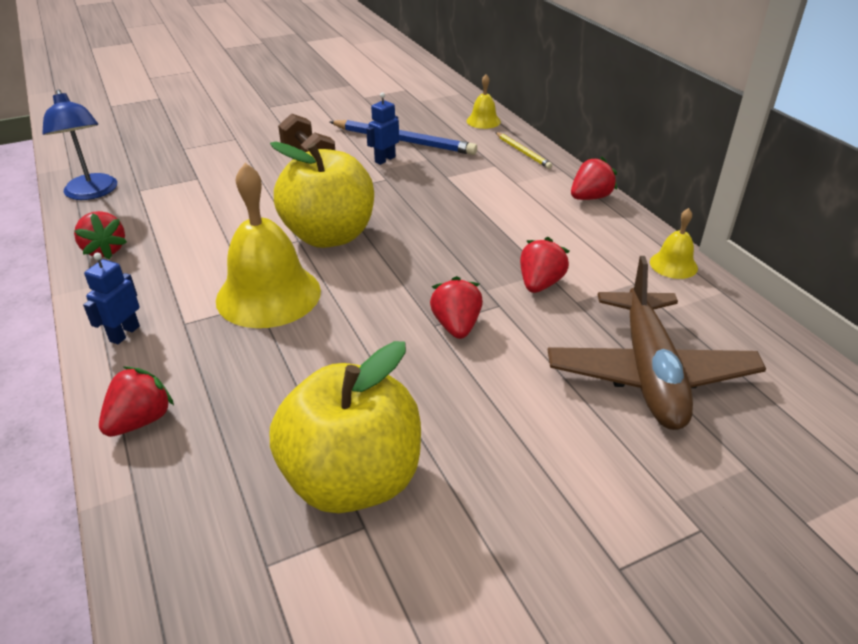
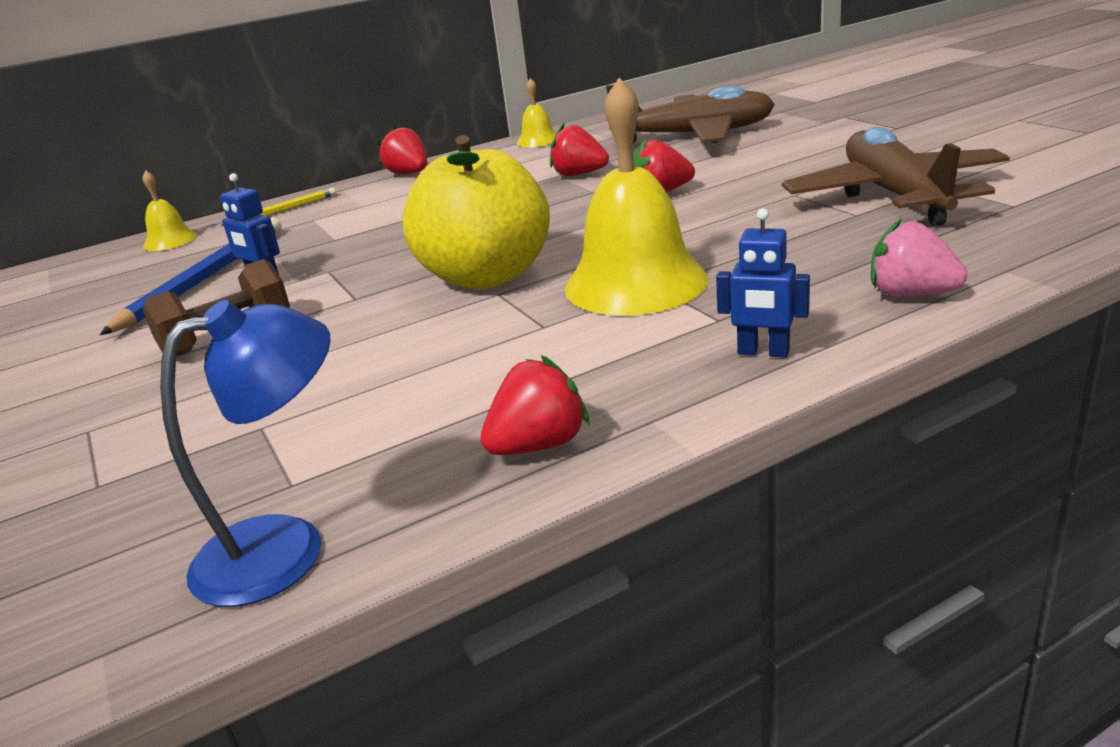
camera: 90 degrees left, 10 degrees down
(140, 420) = (910, 294): red strawberry -> pink strawberry
(352, 479) = (895, 196): yellow apple -> brown plane

